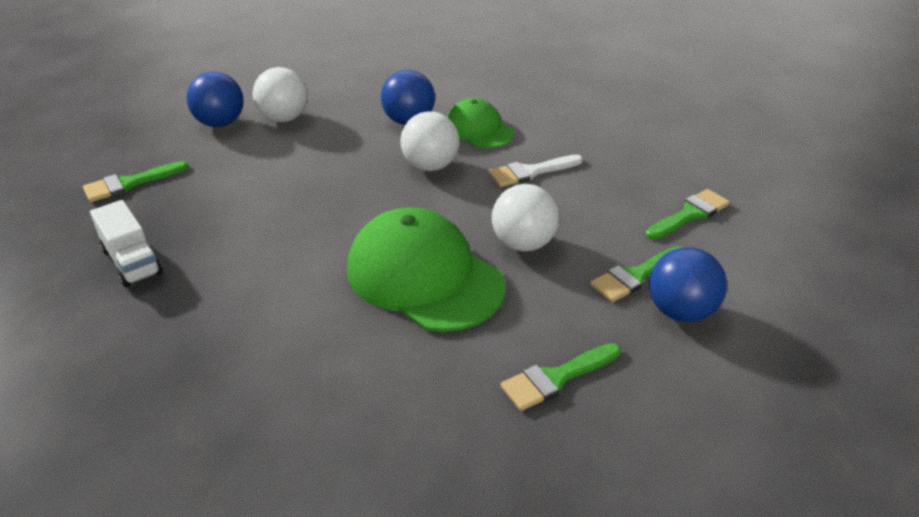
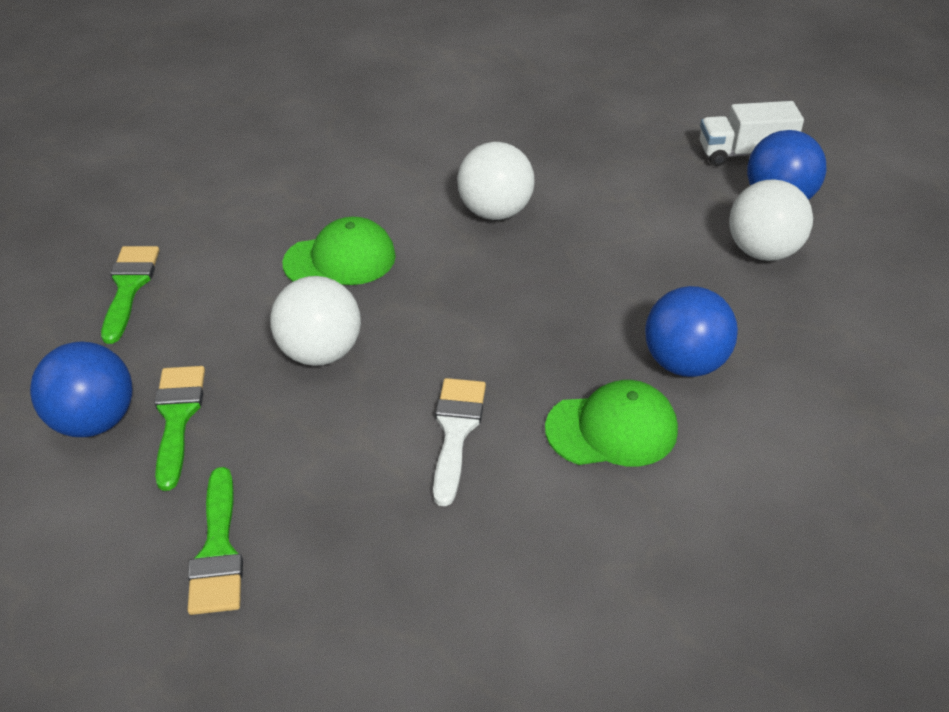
camera: 120 degrees right, 5 degrees up
(129, 183) = (670, 121): green brush -> none
(132, 262) = (525, 106): white truck -> white truck (744, 153)
(424, 276) = (340, 259): green cap -> green cap, size x0.57
(430, 166) = (546, 340): white ball -> white ball (495, 212)

